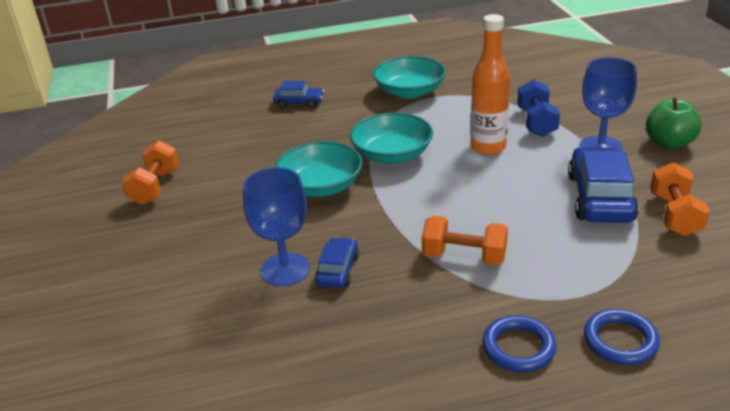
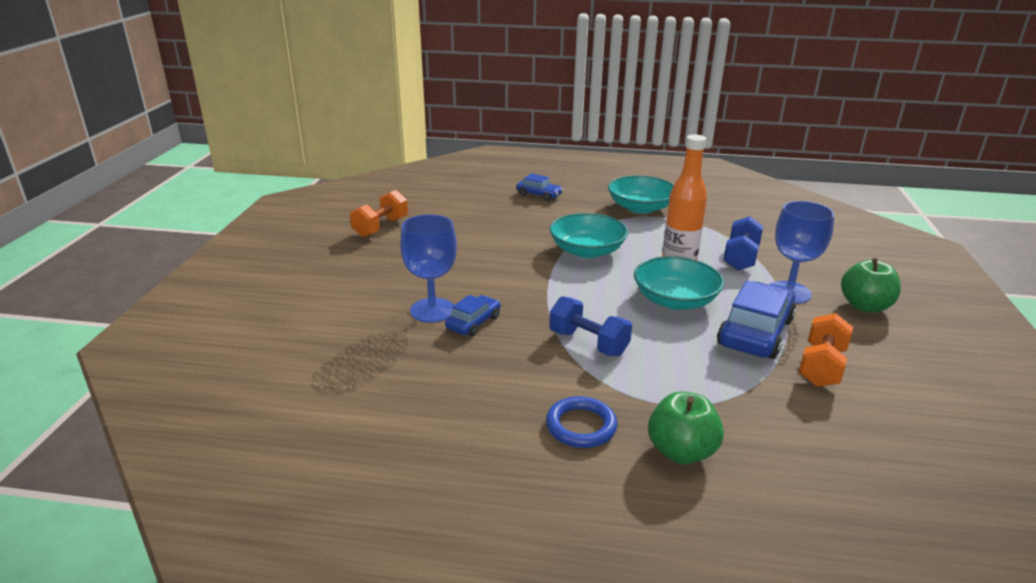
camera: 20 degrees right, 5 degrees down
(321, 186) = (508, 259): turquoise bowl -> turquoise bowl (675, 300)
(464, 256) = (588, 343): orange dumbbell -> blue dumbbell
(620, 341) = (681, 451): blue ring -> green apple

